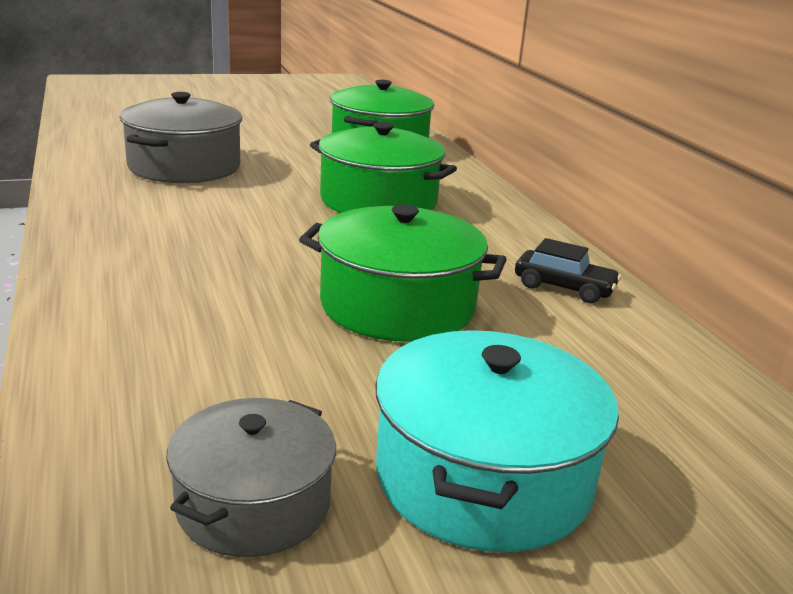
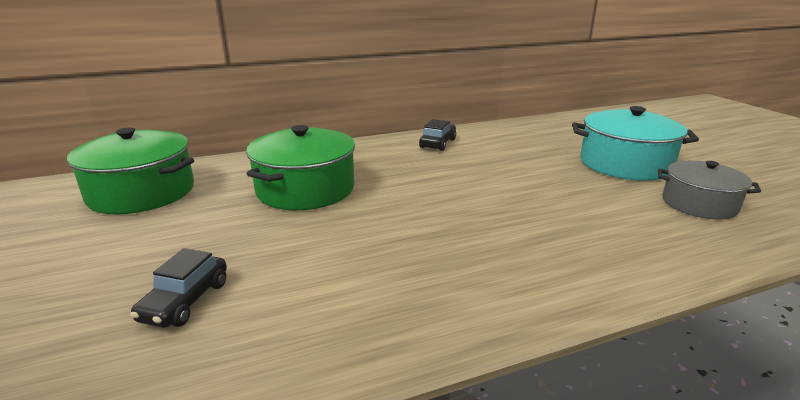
camera: 90 degrees left, 0 degrees up
(184, 167) = (185, 301): grey pot -> black car
(398, 305) = (487, 180): green pot -> none

